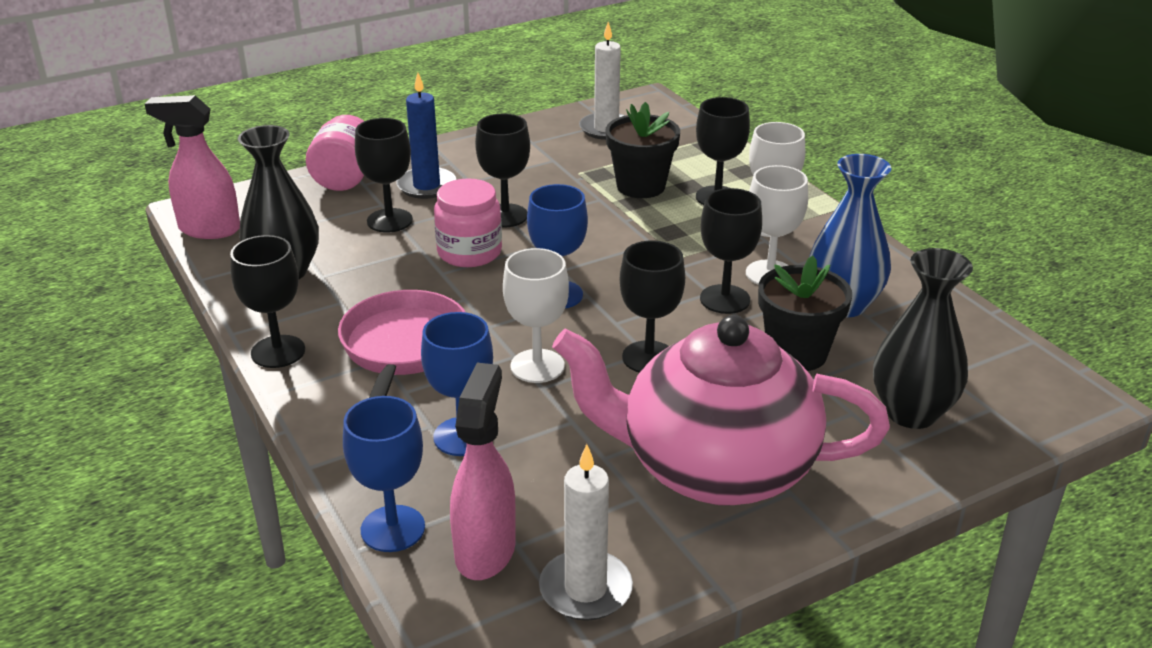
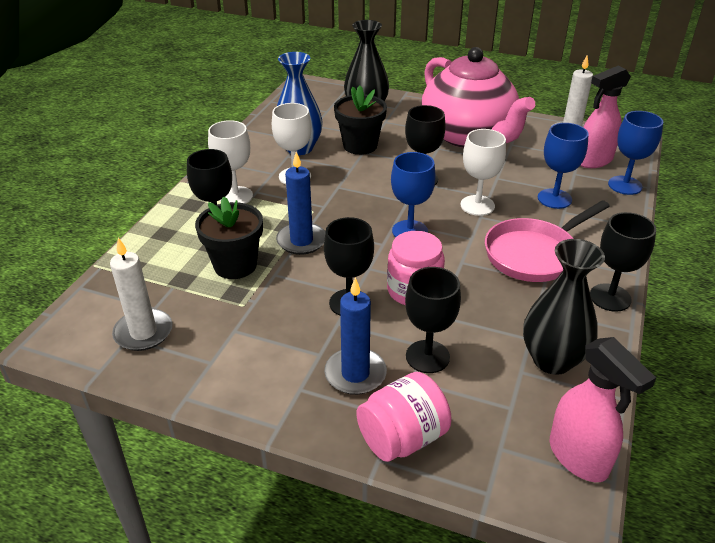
camera: 130 degrees left, 5 degrees up
(632, 229) = (301, 241): none -> blue candle
(725, 299) = (339, 179): black goblet -> none

